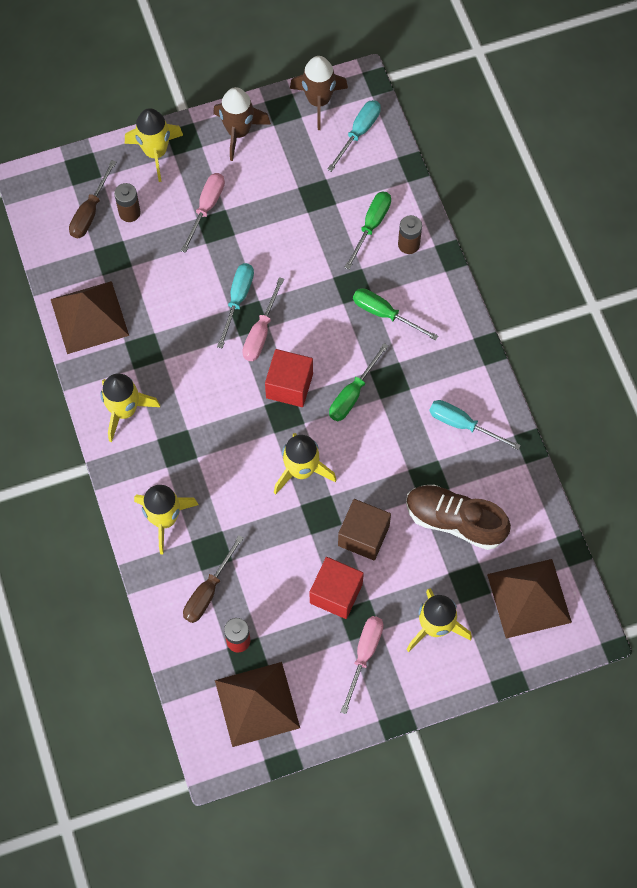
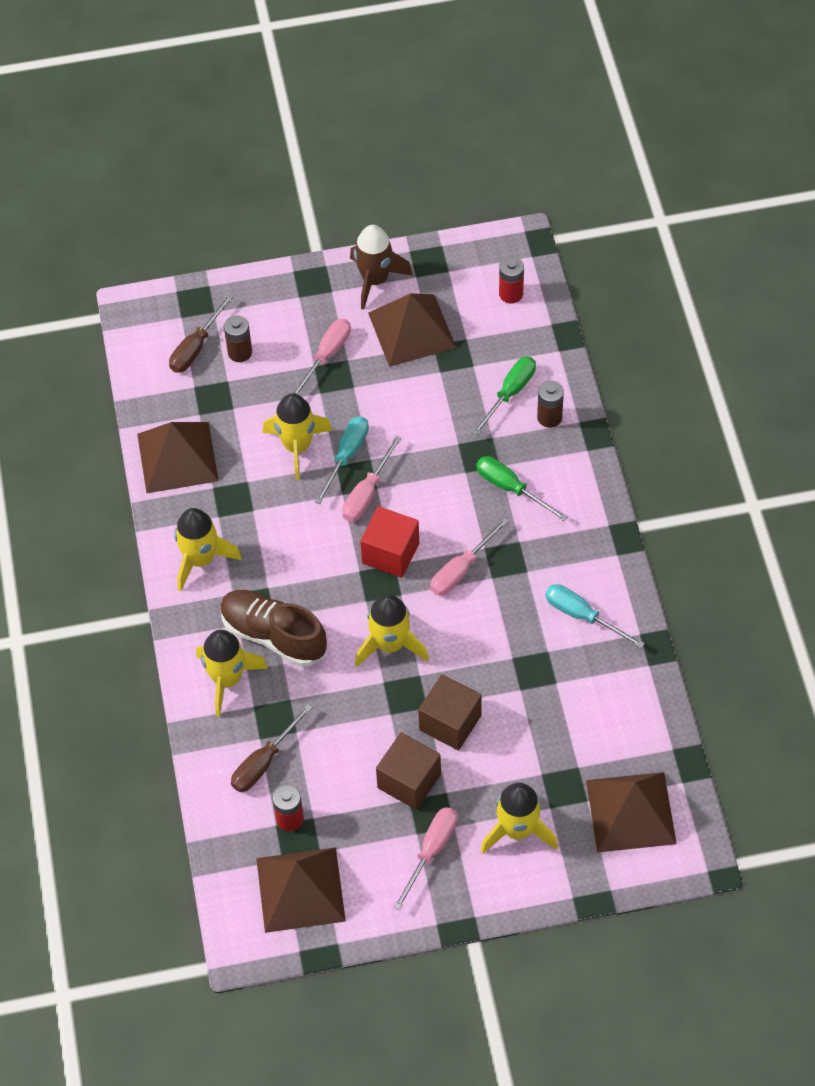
camera: 10 degrees right, 10 degrees down
(155, 152) = (279, 292): yellow rocket -> yellow rocket (297, 446)
(277, 175) = (411, 330): none -> brown pyramid
(318, 101) = (470, 256): brown rocket -> none
(336, 593) = (409, 781): red cube -> brown cube
(352, 394) = (461, 570): green screwdriver -> pink screwdriver
(359, 133) = (511, 294): turquoise screwdriver -> red battery
(454, 521) = (557, 718): brown shoe -> brown shoe (273, 635)

